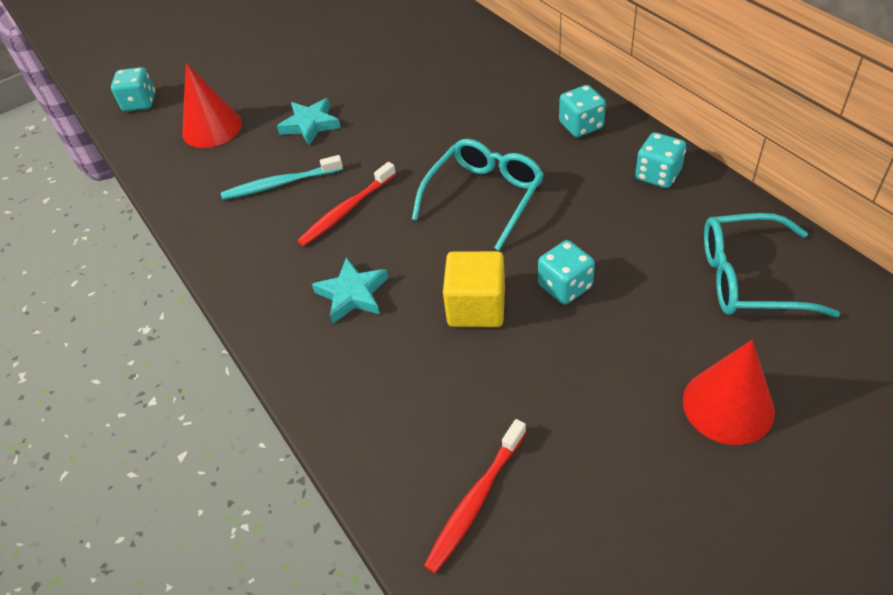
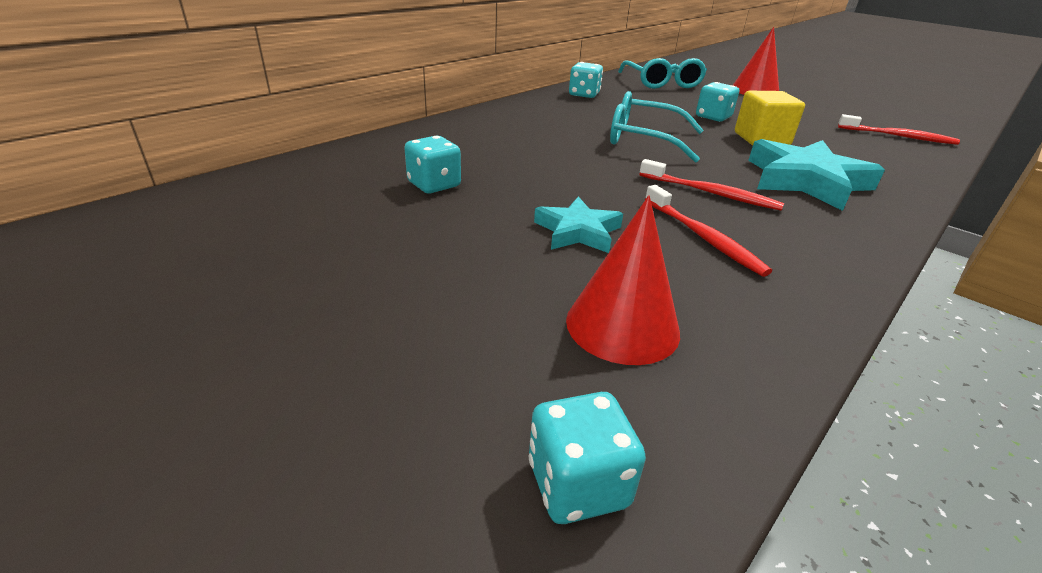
camera: 110 degrees left, 15 degrees down
(280, 184) = (702, 237): turquoise toothbrush -> red toothbrush
(352, 294) = (806, 181): turquoise star -> turquoise star, size x1.71
(581, 126) = (534, 111): turquoise dice -> turquoise dice (434, 185)

